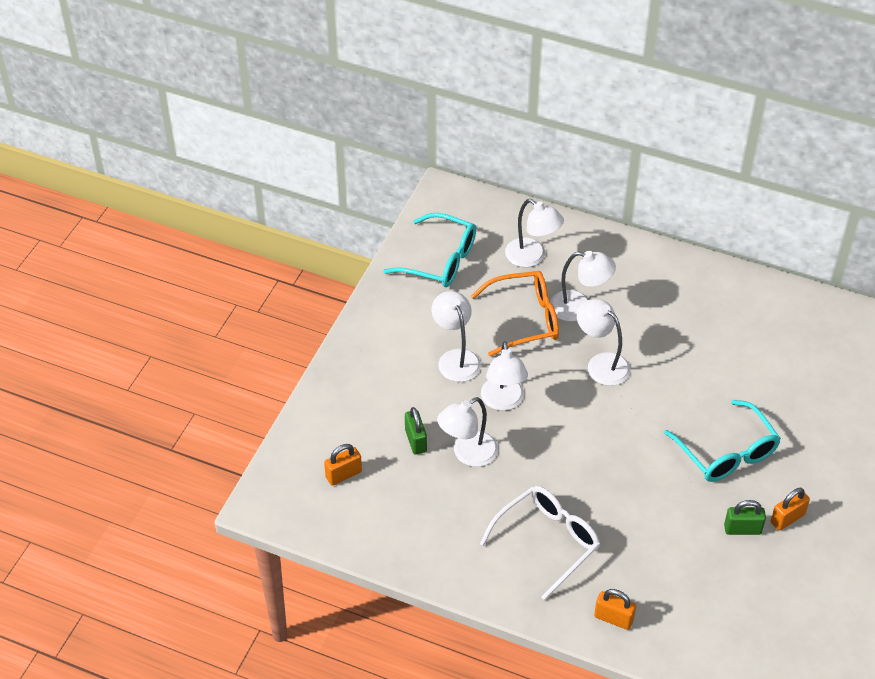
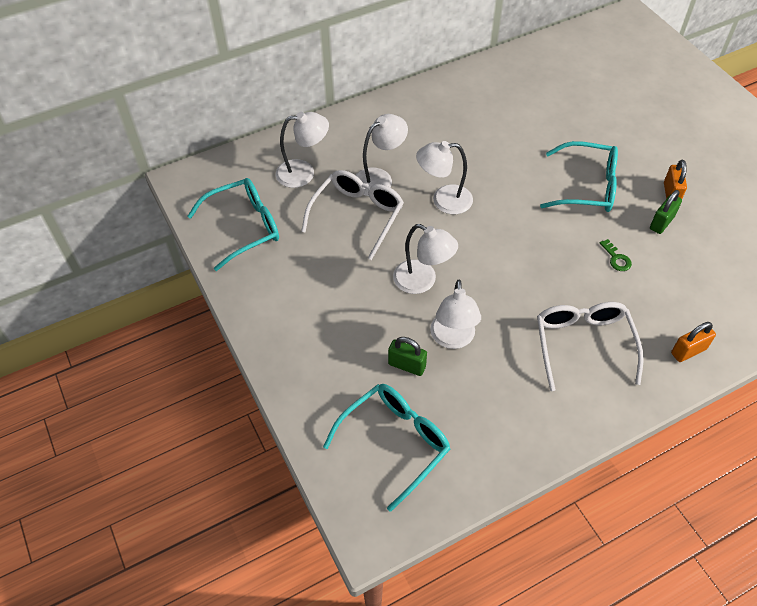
camera: 50 degrees left, 5 degrees up
(343, 474) = (394, 443): orange padlock -> turquoise glasses
(456, 358) = (350, 282): white lamp -> none
(524, 319) = (357, 216): orange glasses -> white glasses
(664, 517) = (616, 258): none -> green key

